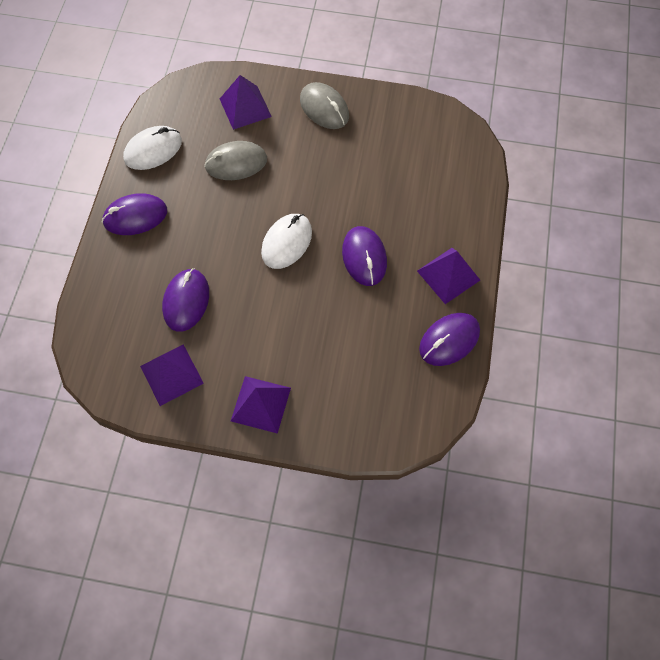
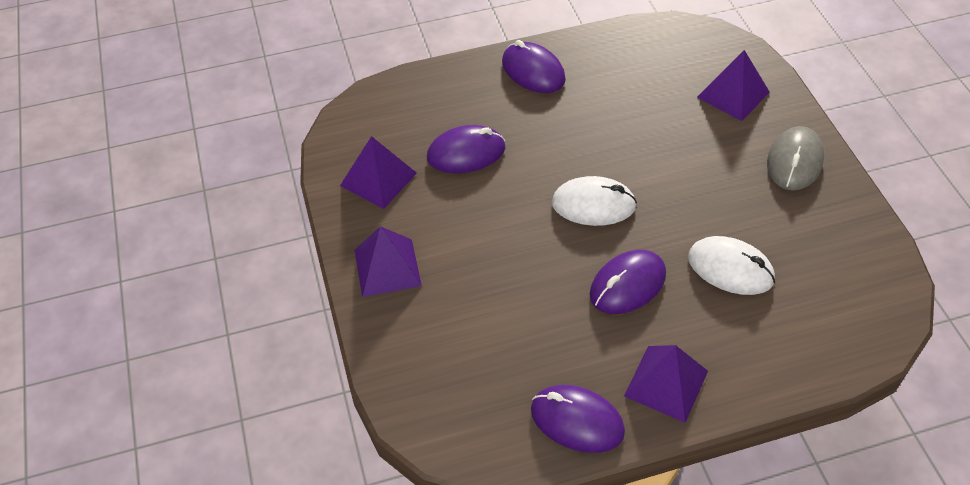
camera: 65 degrees right, 15 degrees down
(153, 150) = (618, 49): white mouse -> white mouse (730, 268)
(236, 163) = (657, 118): grey mouse -> none

